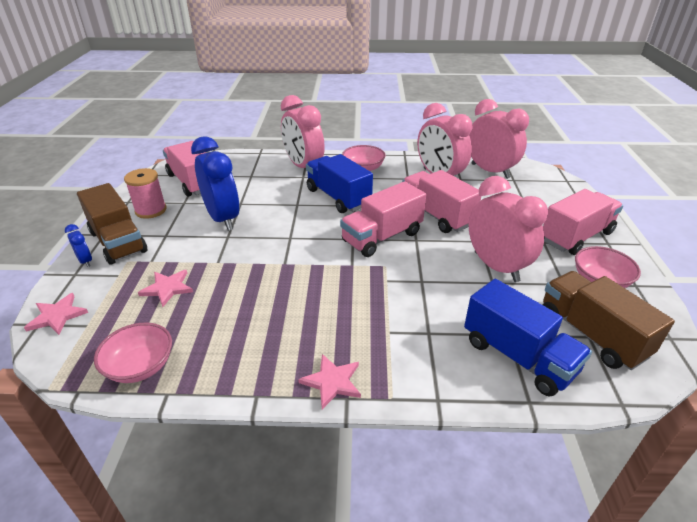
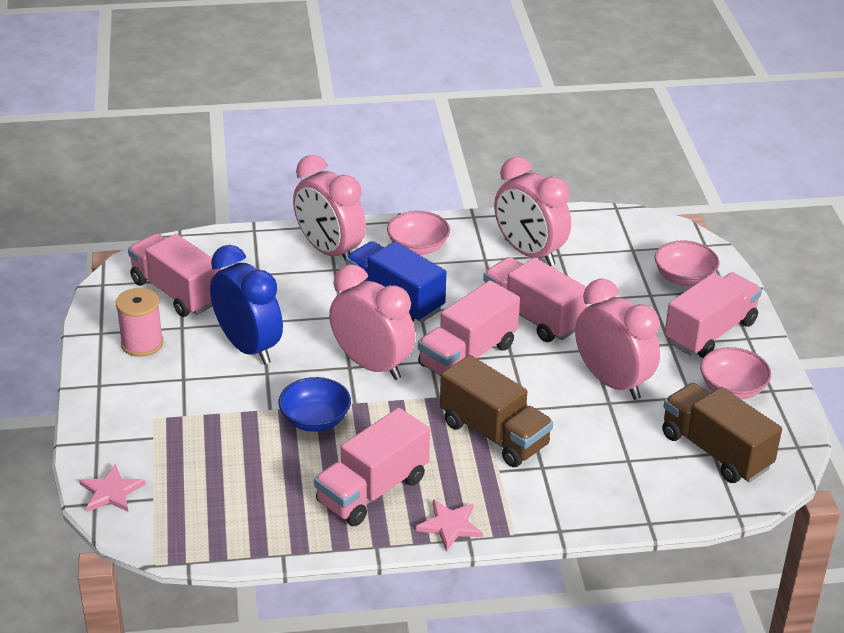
camera: 10 degrees left, 0 degrees up
(86, 261) = (100, 423): blue clock -> none
(118, 242) = (125, 393): brown truck -> brown truck (494, 434)
(140, 366) = (240, 533): pink bowl -> pink bowl (684, 278)
(167, 288) = (224, 447): pink star -> none
(248, 274) = (315, 420): none -> blue bowl
(272, 338) = (372, 490): none -> pink truck
(490, 171) = (599, 237): pink clock -> pink clock (372, 365)
(518, 356) = (638, 481): blue truck -> none

